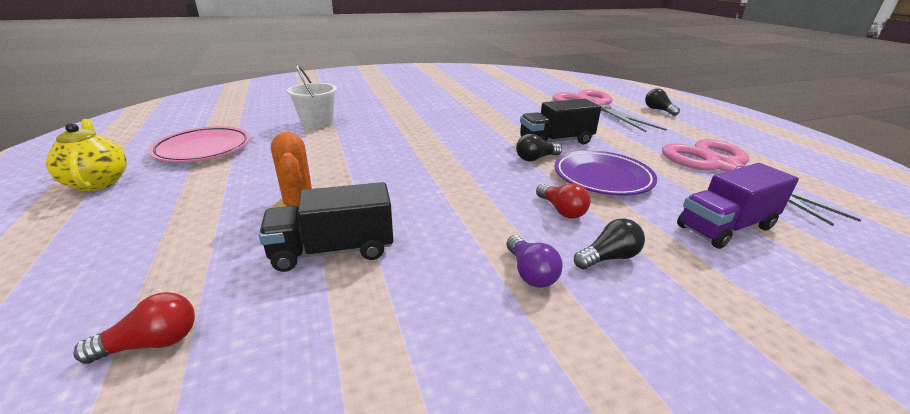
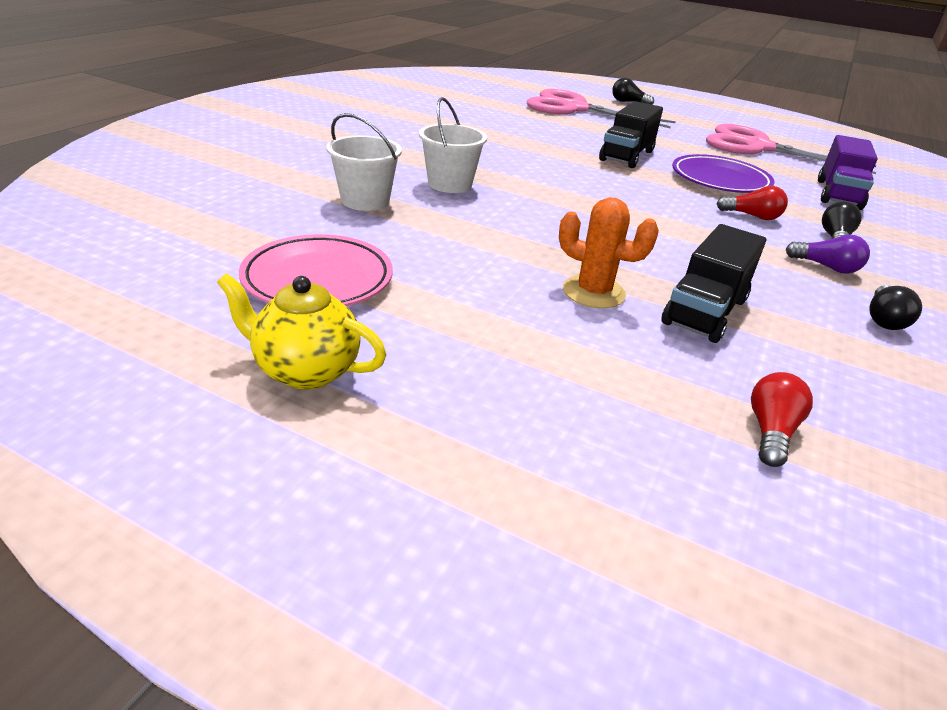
camera: 45 degrees left, 5 degrees up
(382, 127) = (450, 184): none -> white bucket
(535, 158) = (648, 177): black light bulb -> black light bulb (884, 319)

